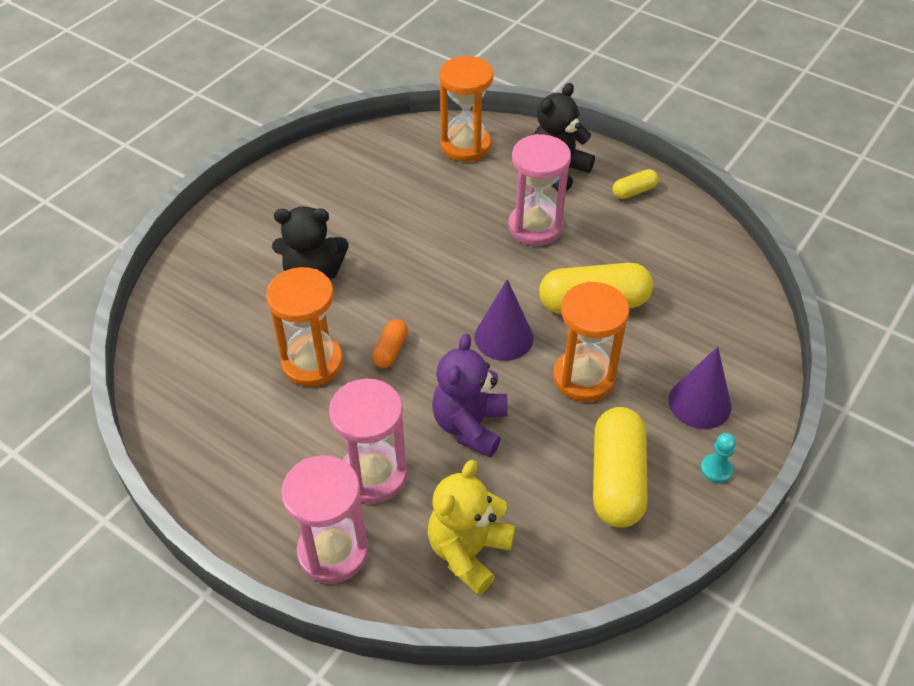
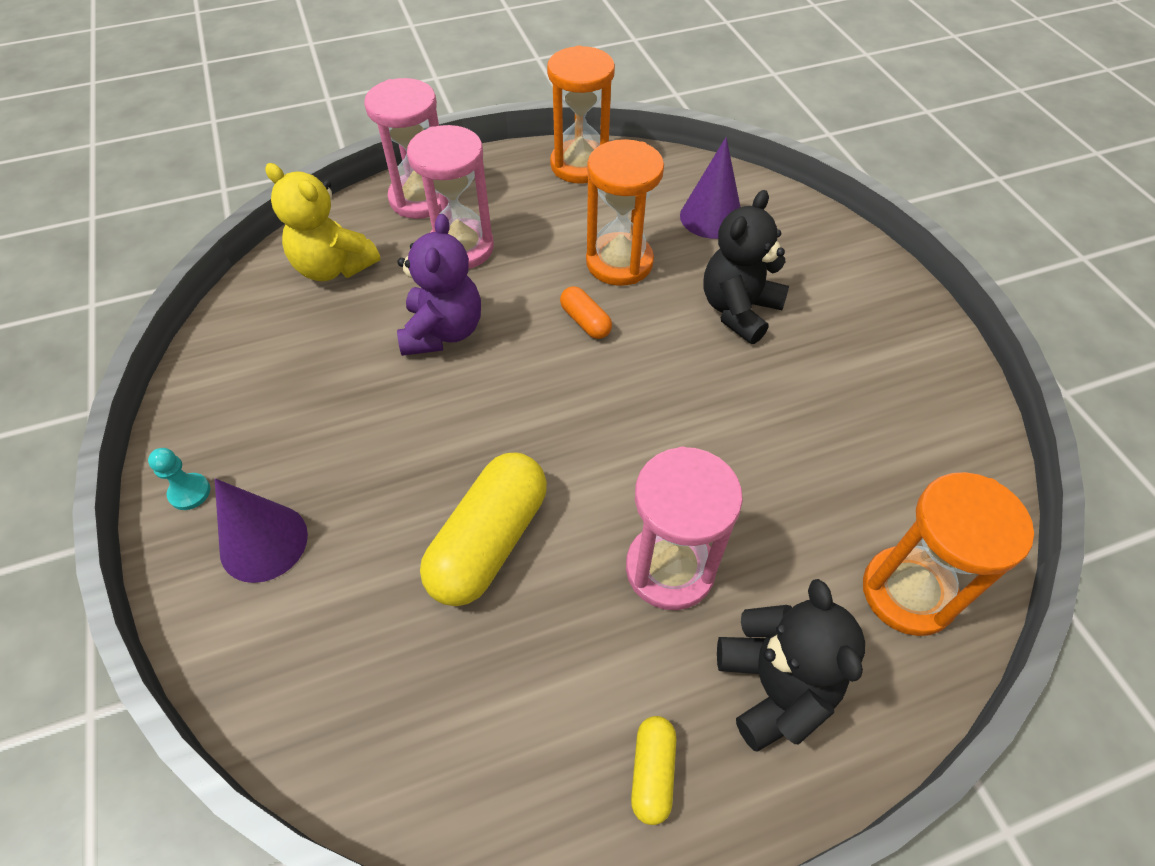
camera: 125 degrees right, 5 degrees up
(468, 552) = (333, 267): yellow teddy bear -> yellow teddy bear turned 150 degrees clockwise
(470, 426) = (443, 332): purple teddy bear -> purple teddy bear turned 45 degrees clockwise
(503, 337) = (519, 420): purple cone -> purple cone (711, 217)
(584, 377) = (403, 456): orange hourglass -> orange hourglass (580, 165)
(616, 479) = (275, 403): yellow capsule -> none

